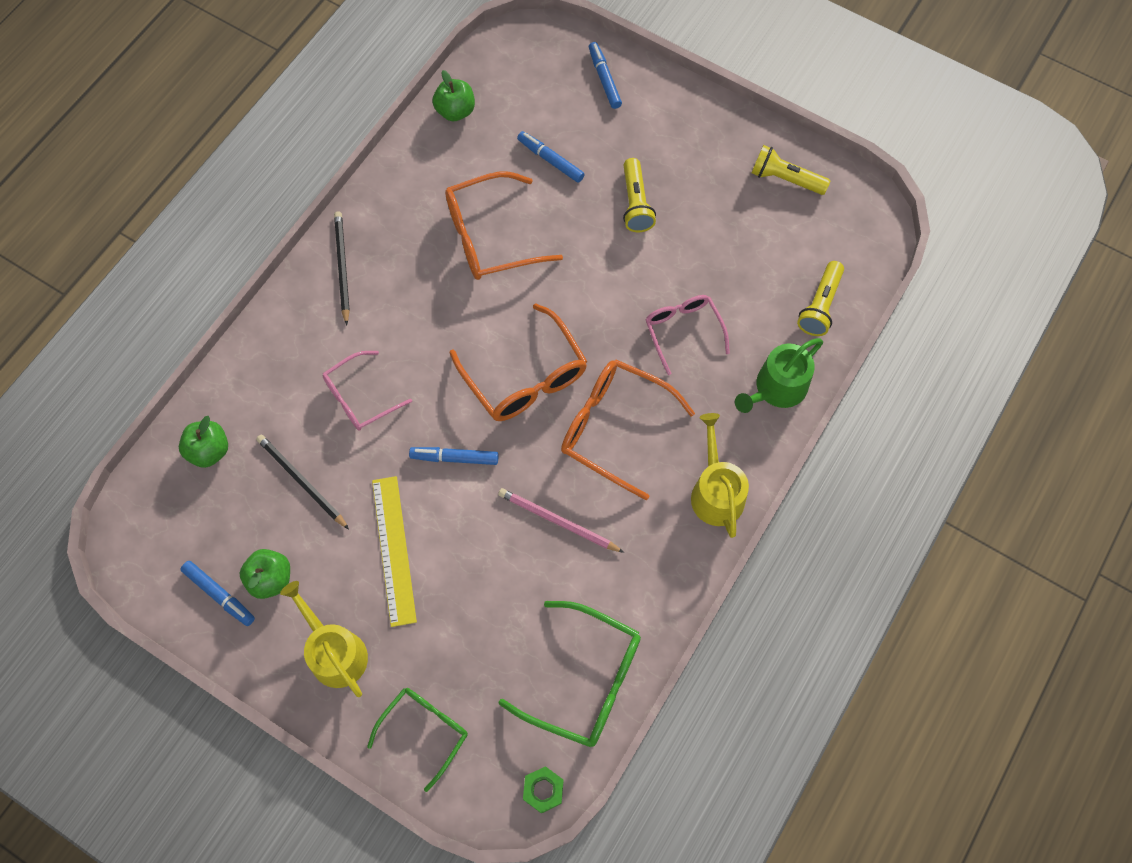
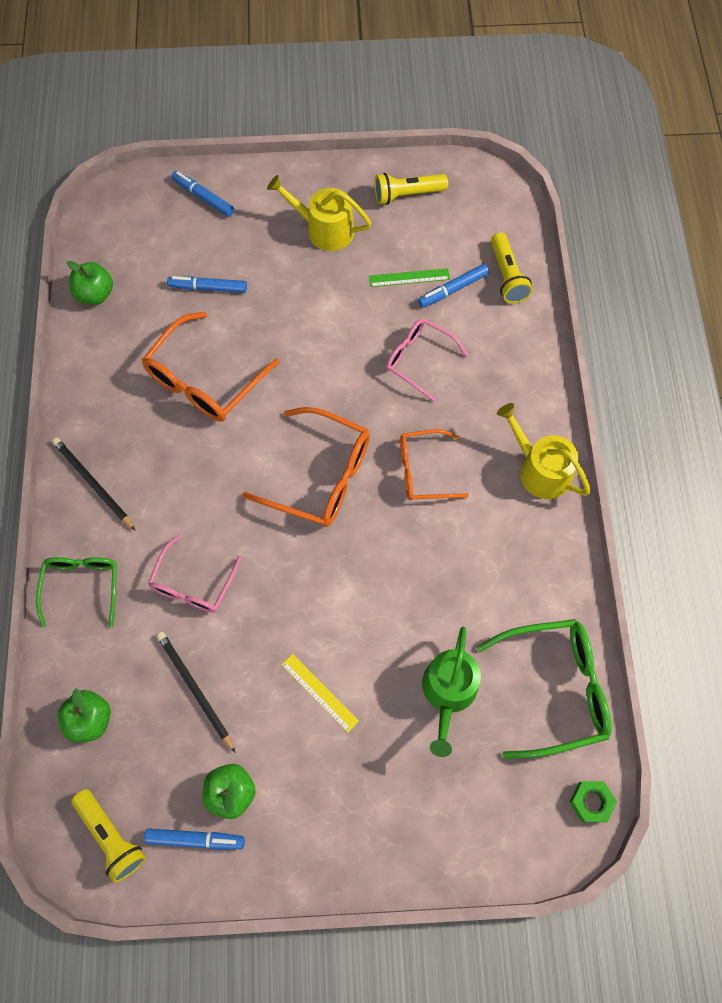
camera: 35 degrees left, 0 degrees up
(301, 481) = (195, 689): black pencil -> black pencil turned 45 degrees clockwise
(334, 652) = (334, 815): yellow watering can -> yellow watering can (324, 229)
(393, 550) = (319, 692): yellow ruler -> yellow ruler, size x0.61
(425, 731) = (460, 825): green glasses -> green glasses (82, 586)
(454, 458) = (312, 581): blue marker -> blue marker (452, 289)
(558, 521) = (436, 576): pink pencil -> none
(614, 428) = (423, 471): orange glasses -> orange glasses, size x0.65
(636, 203) = (305, 282): yellow flashlight -> yellow flashlight (111, 836)
(730, 254) = (409, 278): none -> green ruler
(776, 388) = (523, 359): green watering can -> green watering can (448, 692)

